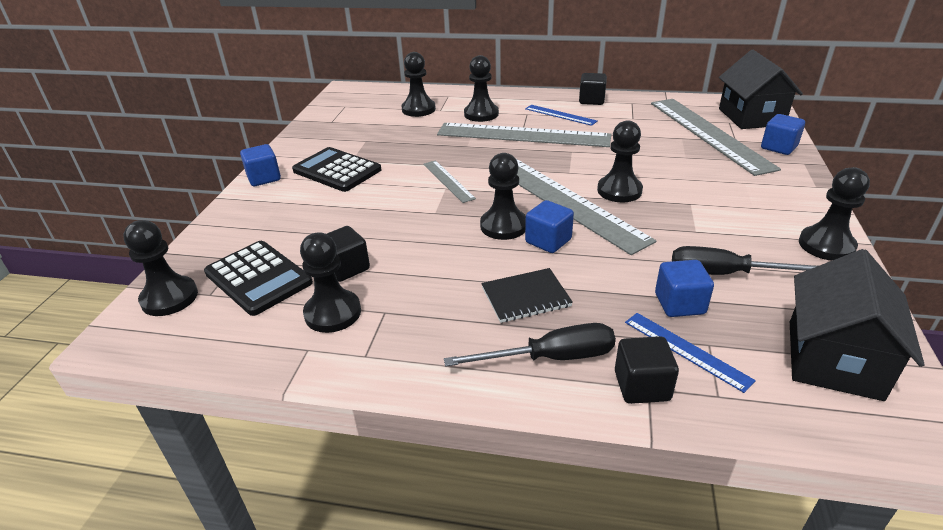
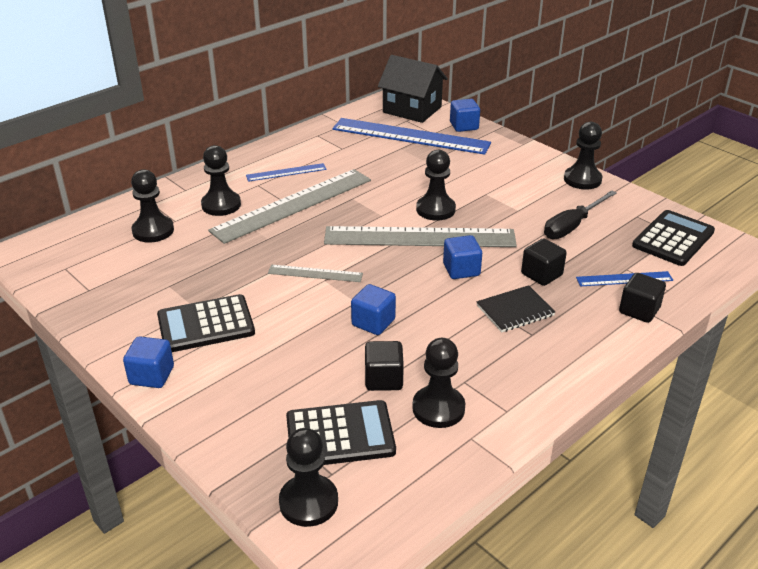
camera: 55 degrees left, 0 degrees up
(503, 226) = (418, 279): black pawn -> none
(526, 297) = (515, 311): black notebook -> black notebook turned 45 degrees clockwise
(550, 358) = (585, 331): black screwdriver -> none
(591, 100) = (285, 147): black cube -> black cube (541, 274)
(679, 304) = (582, 258): blue cube -> blue cube (373, 322)
(708, 133) = (410, 136): grey ruler -> blue ruler
(833, 359) = (673, 239): black house -> black calculator

